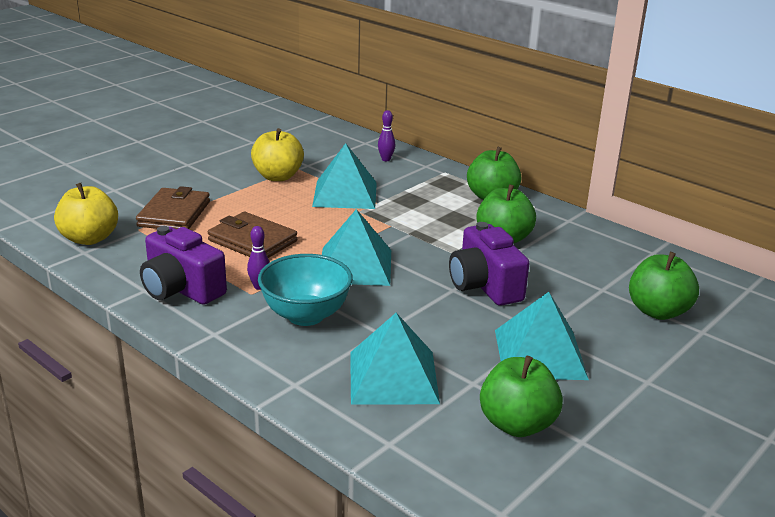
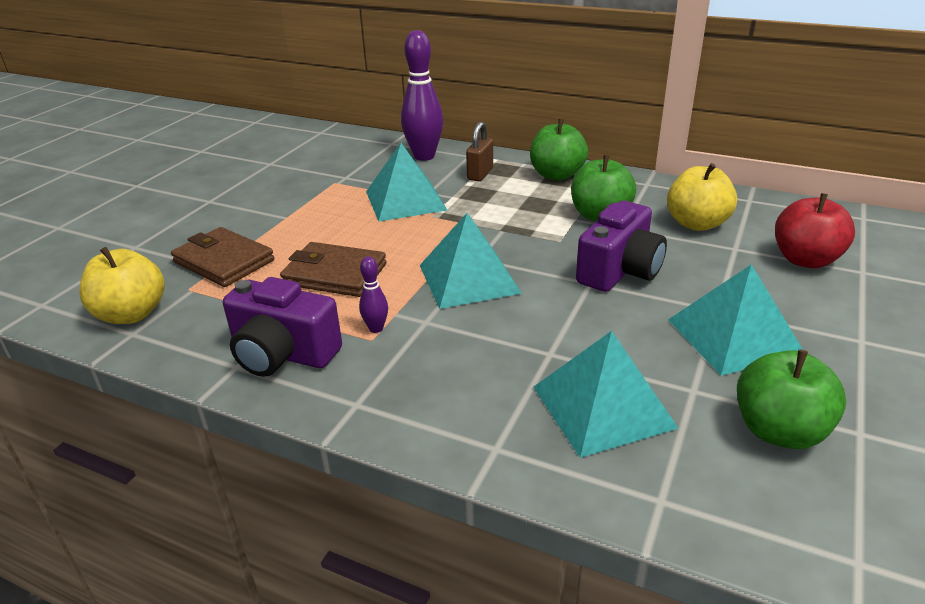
camera: 15 degrees left, 5 degrees up
(174, 214) = (224, 261): brown wallet -> brown wallet turned 45 degrees counterclockwise
(278, 176) = (320, 195): yellow apple -> yellow apple (696, 224)
(306, 315) = (452, 352): turquoise bowl -> none
(386, 159) = (424, 156): purple bowling pin -> purple bowling pin, size x2.18
(424, 184) = (480, 174): none -> brown padlock
(484, 286) = (619, 271): purple camera -> purple camera turned 105 degrees counterclockwise
(658, 311) = (805, 260): green apple -> red apple

